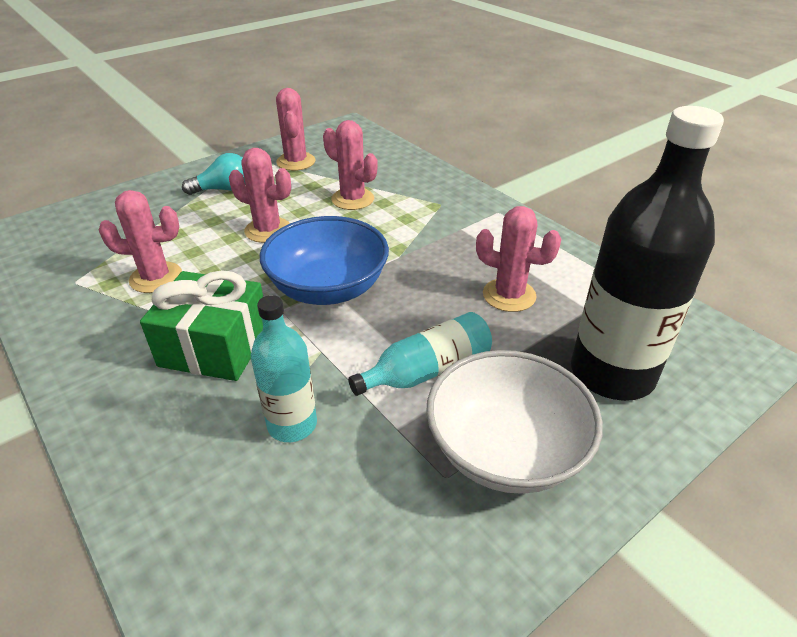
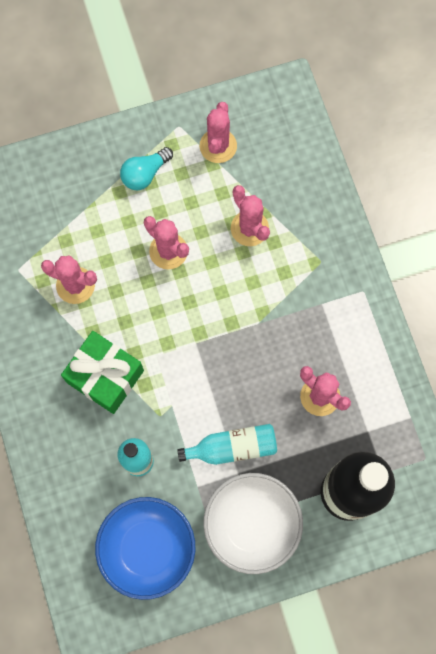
camera: 20 degrees right, 35 degrees up
(224, 189) = (145, 174): turquoise light bulb -> turquoise light bulb turned 135 degrees clockwise
(328, 288) = (194, 342): blue bowl -> blue bowl (147, 548)

